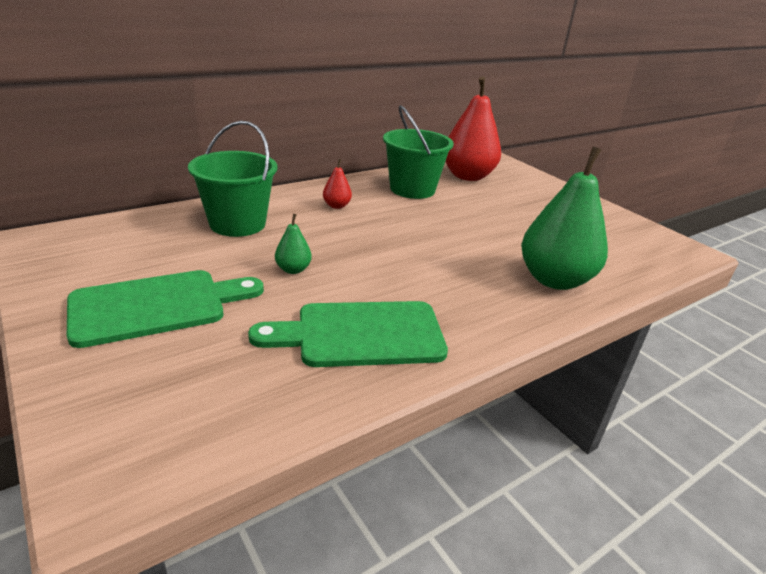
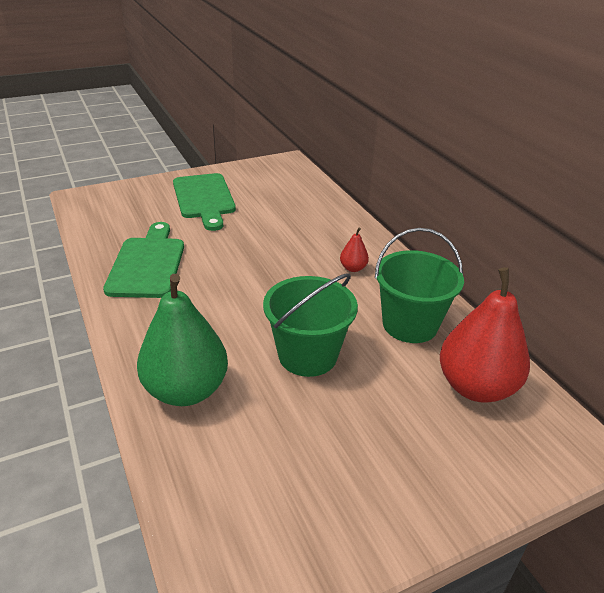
camera: 100 degrees right, 5 degrees up
(237, 224) = (311, 220): green bucket -> green bucket (307, 355)
(293, 269) = (237, 242): green pear -> none

